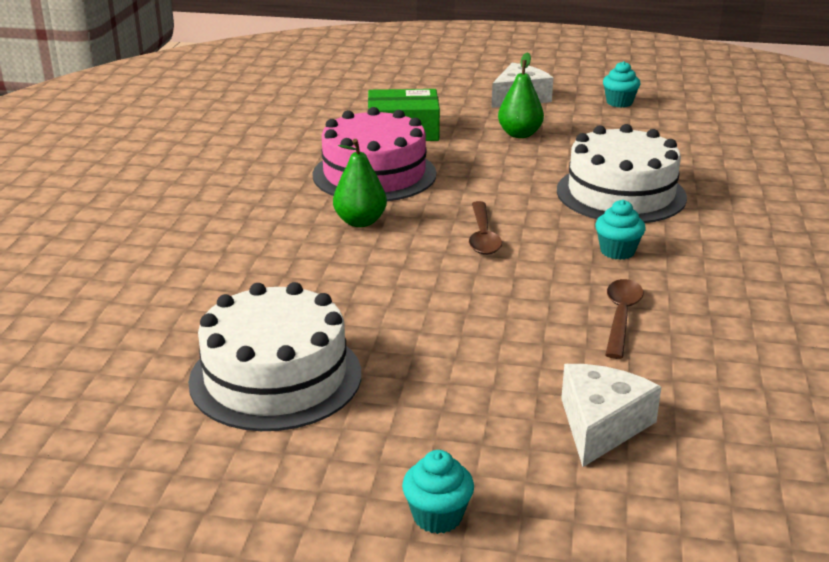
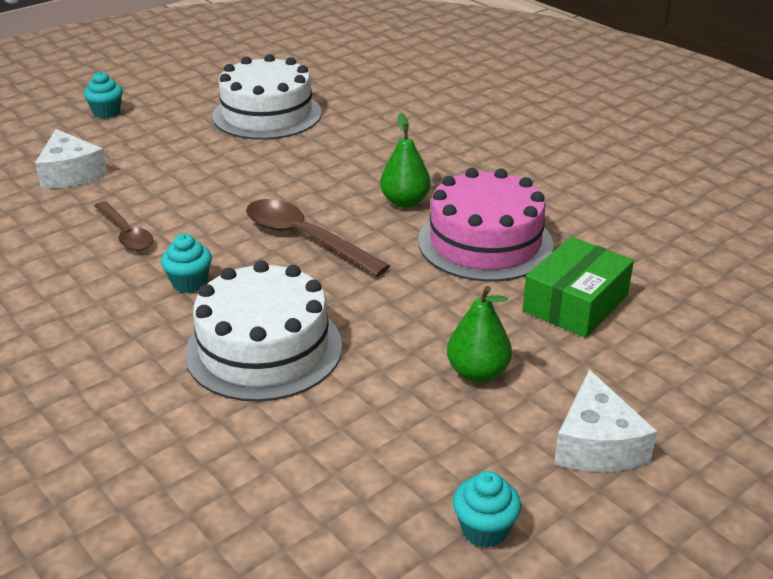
camera: 130 degrees right, 5 degrees up
(483, 236) = (305, 238): brown spoon -> brown spoon, size x1.53

